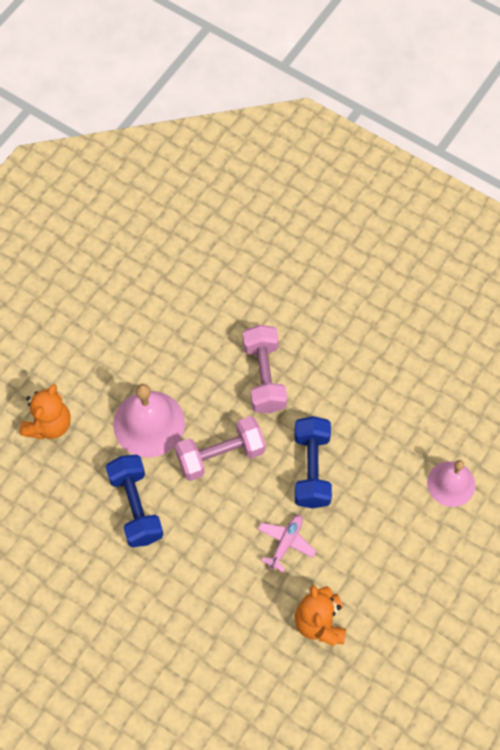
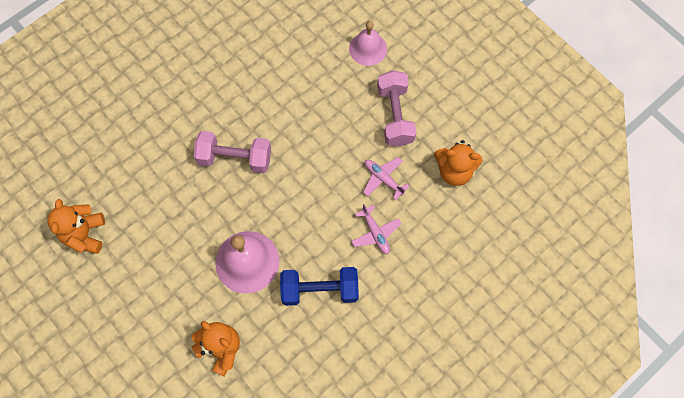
camera: 75 degrees left, 5 degrees up
(138, 259) = (85, 234): none -> orange teddy bear
(217, 550) = (375, 233): none -> pink plane
(220, 455) = (294, 210): pink dumbbell -> pink dumbbell (395, 115)
(311, 469) = (327, 143): blue dumbbell -> none

